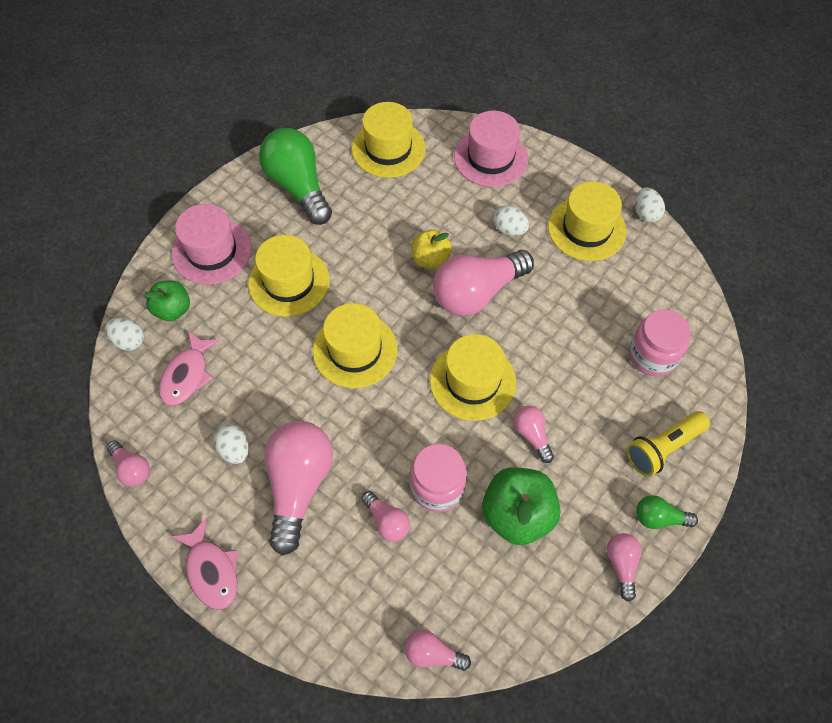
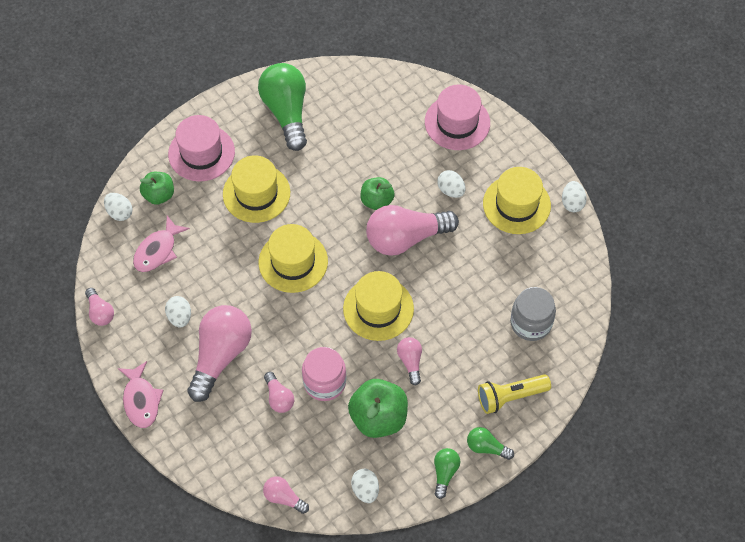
camera: 15 degrees right, 0 degrees up
(388, 149) = (372, 95): yellow hat -> none
(430, 259) = (377, 201): yellow apple -> green apple
(532, 614) = (365, 490): none -> white egg
(621, 565) = (444, 473): pink light bulb -> green light bulb
(652, 355) = (531, 323): pink jar -> grey jar

